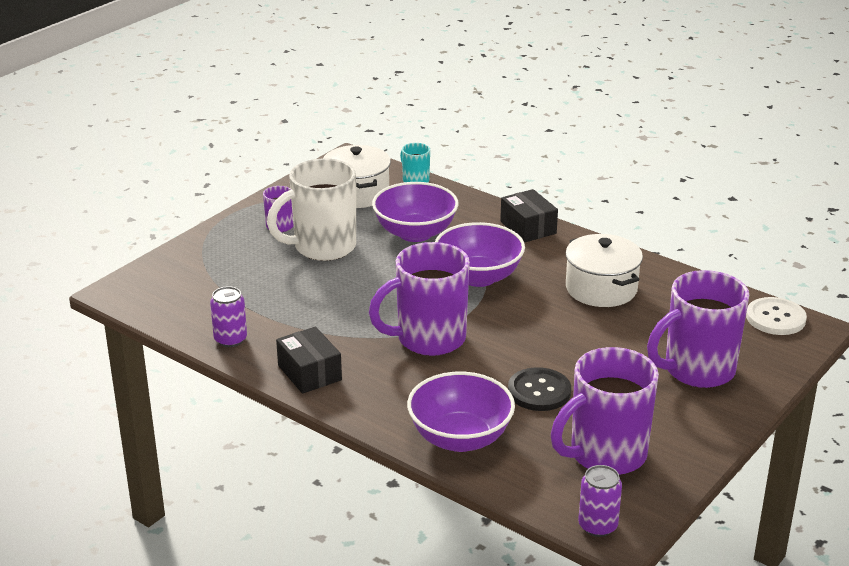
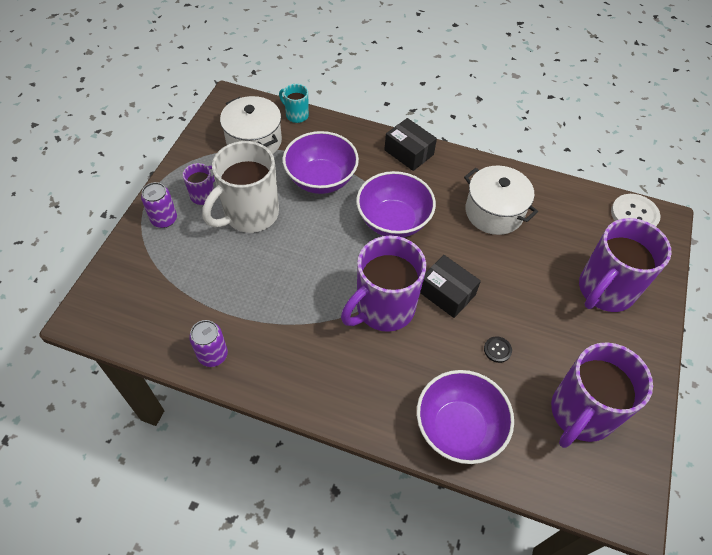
camera: 20 degrees left, 25 degrees up
(309, 373) = (299, 380): black box -> black box (446, 293)
(539, 391) = (497, 350): black button -> black button, size x0.51
(597, 526) = (611, 505): purple can -> purple can (164, 219)

